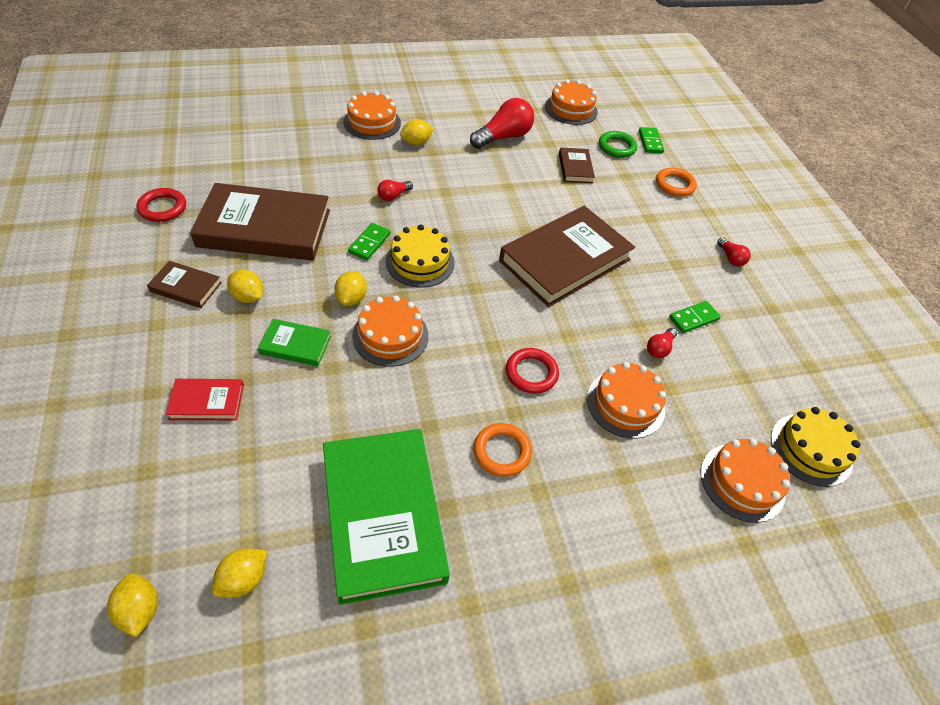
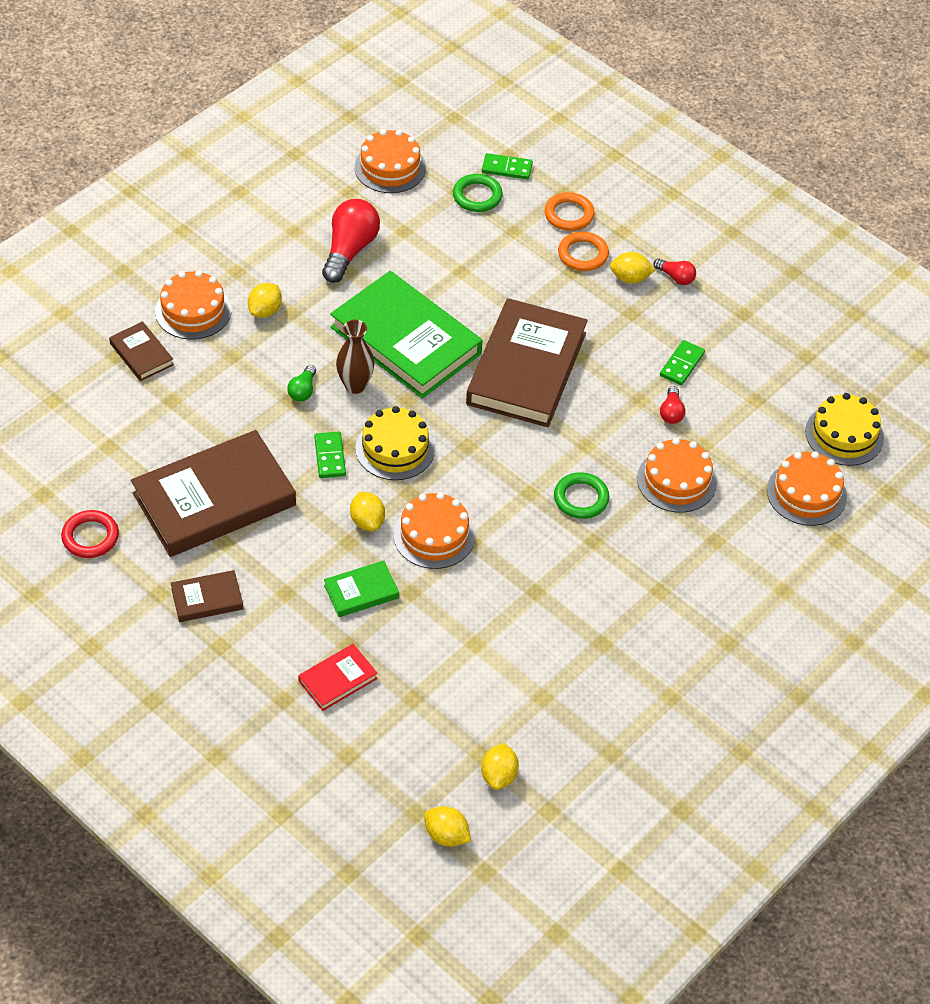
camera: 30 degrees left, 0 degrees up
(248, 297) = (273, 574): yellow lemon -> yellow lemon (630, 278)
(383, 515) = (559, 677): green book -> green book (406, 340)
(393, 196) = (303, 390): red light bulb -> green light bulb
(431, 210) = (355, 385): none -> brown vase
(502, 452) = (608, 578): orange ring -> orange ring (583, 254)
(531, 373) = (581, 498): red ring -> green ring
(575, 168) = (455, 249): brown book -> brown book (141, 354)
(650, 142) = (507, 168): green domino -> green domino turned 45 degrees counterclockwise

